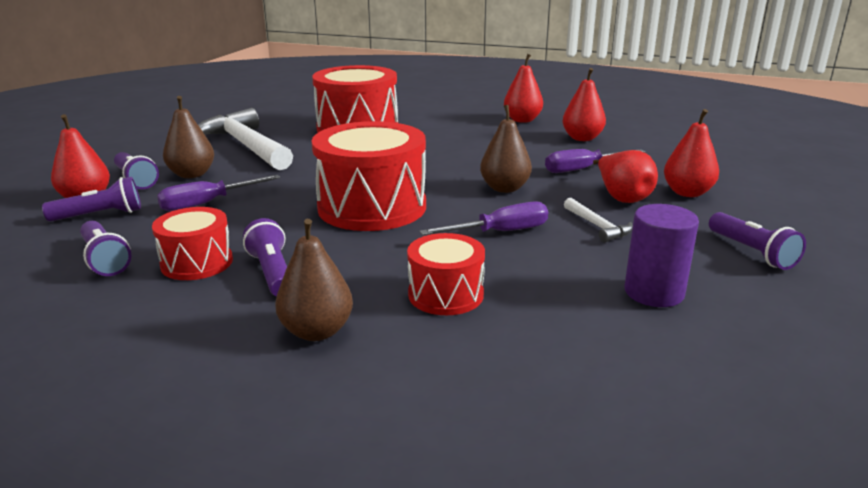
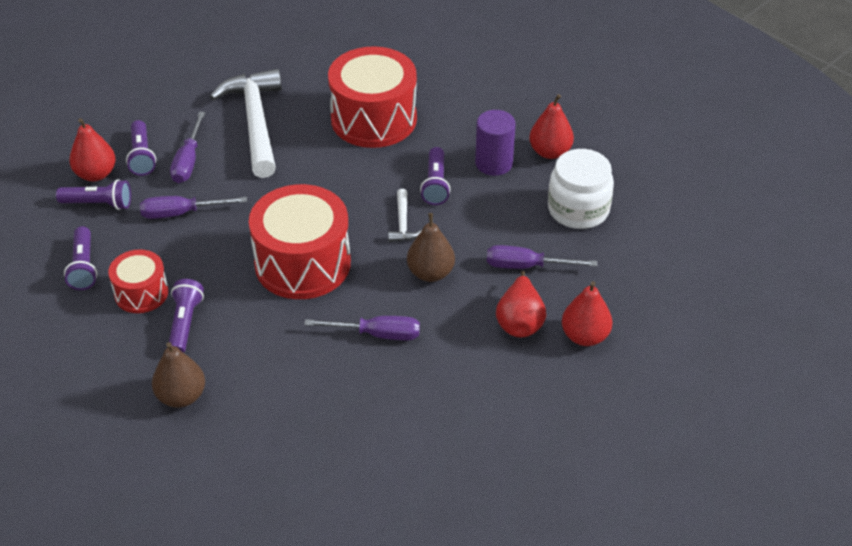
camera: 25 degrees right, 20 degrees up
(192, 174) = (188, 161): brown pear -> purple screwdriver
(446, 294) = (284, 392): red drum -> none
(582, 138) = (578, 209): red pear -> white jar
(597, 226) = (460, 355): white hammer -> white hammer (403, 223)
(654, 292) = (428, 445): purple cylinder -> purple cylinder (494, 163)
(752, 252) = (550, 432): purple flashlight -> purple flashlight (436, 184)

